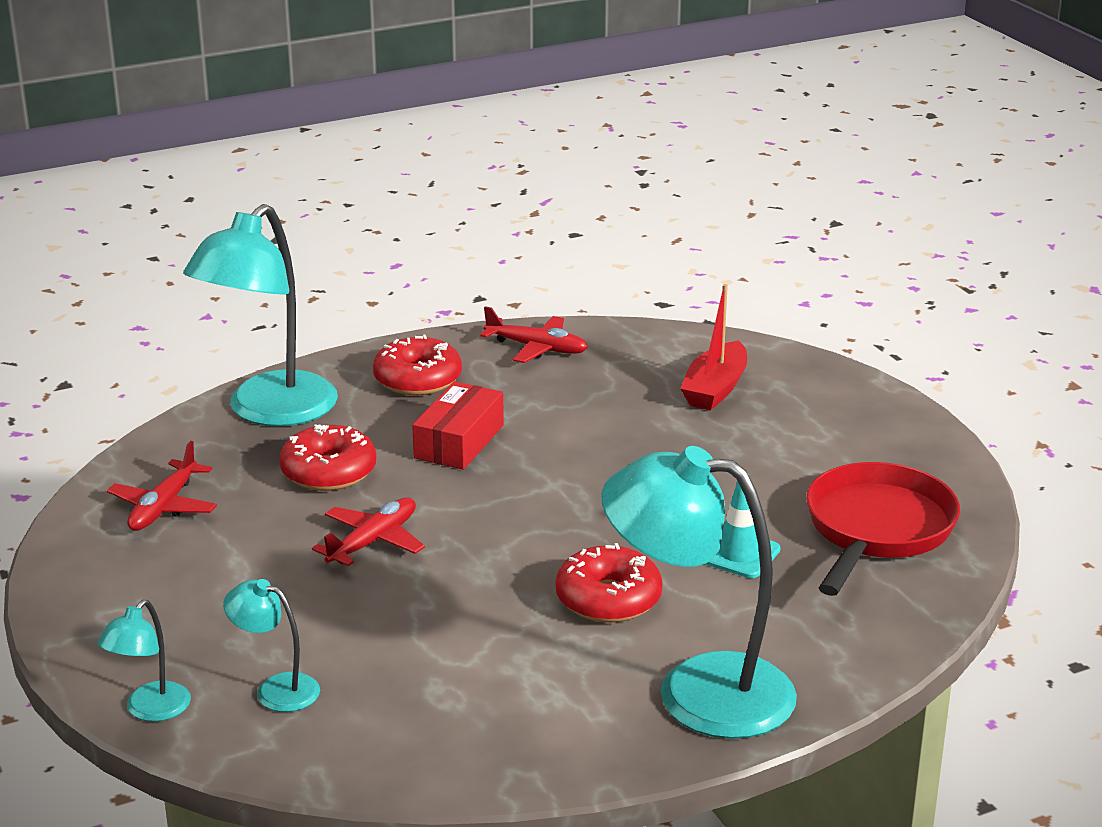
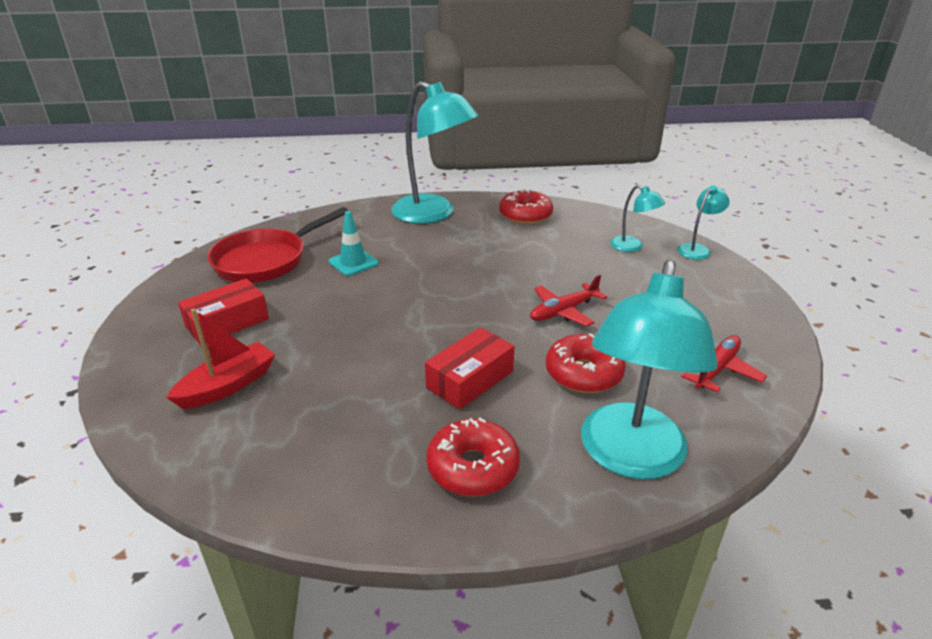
camera: 160 degrees left, 5 degrees up
(269, 411) = (630, 457): turquoise lamp -> turquoise lamp turned 150 degrees clockwise
(536, 348) = (329, 486): red plane -> none
(608, 599) = (443, 255): red donut -> red donut (525, 215)
(804, 441) = (227, 323): none -> red box

